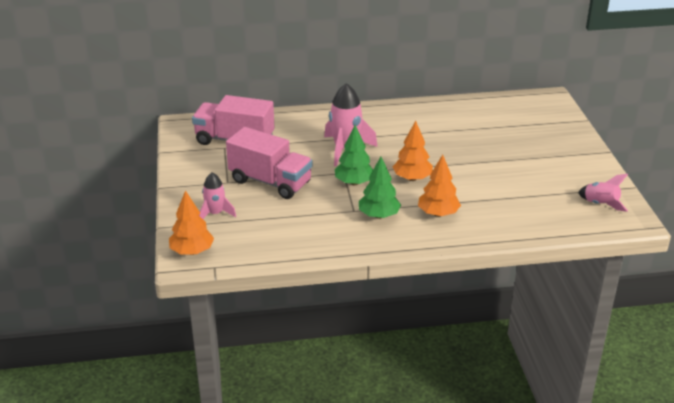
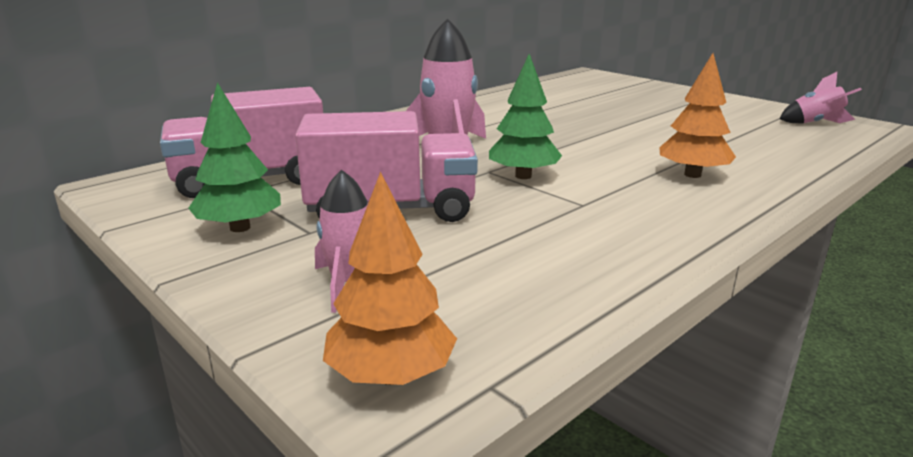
camera: 35 degrees left, 10 degrees down
(379, 215) = (628, 198): green tree -> green tree (240, 228)
(412, 178) = (588, 153): orange tree -> none

